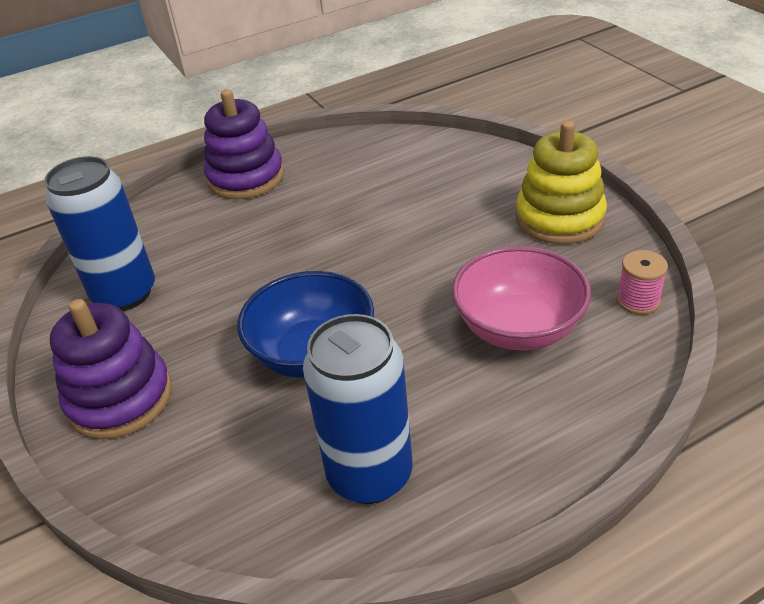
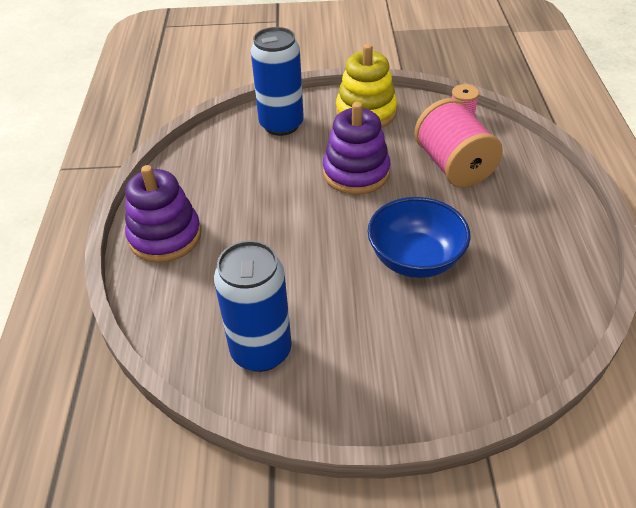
camera: 65 degrees left, 5 degrees up
(120, 398) = (392, 378): purple stacking toy -> purple stacking toy (356, 173)
(370, 474) = (537, 265): blue can -> blue can (281, 125)
(518, 328) = (453, 166): pink bowl -> pink spool

